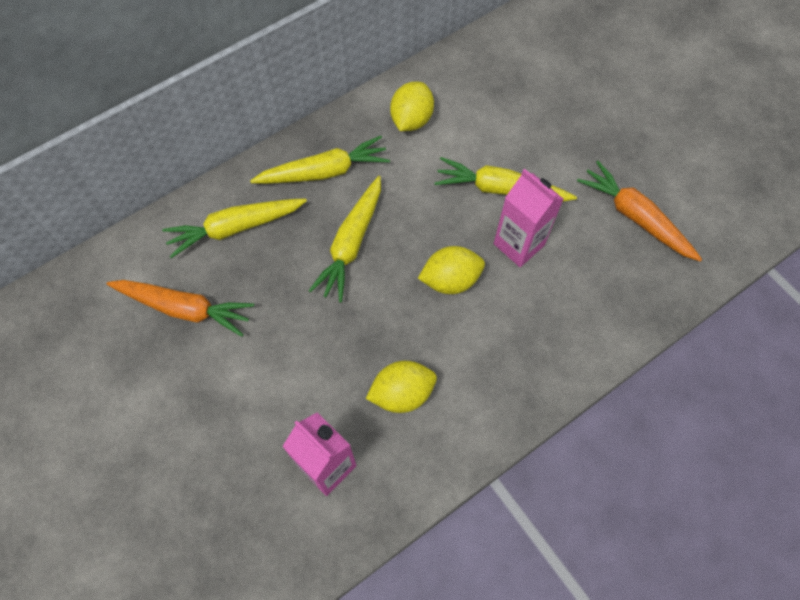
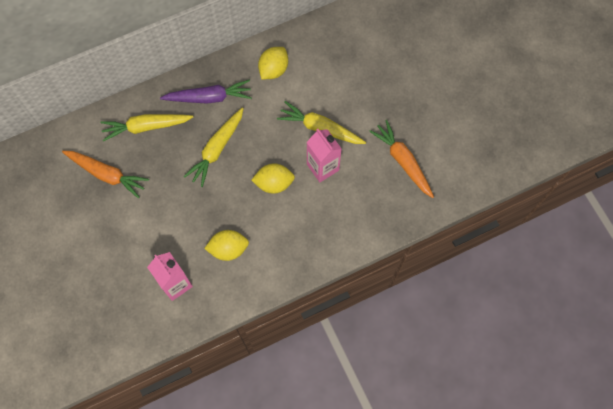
camera: 10 degrees right, 5 degrees up
(324, 171) = (209, 97): yellow carrot -> purple carrot

